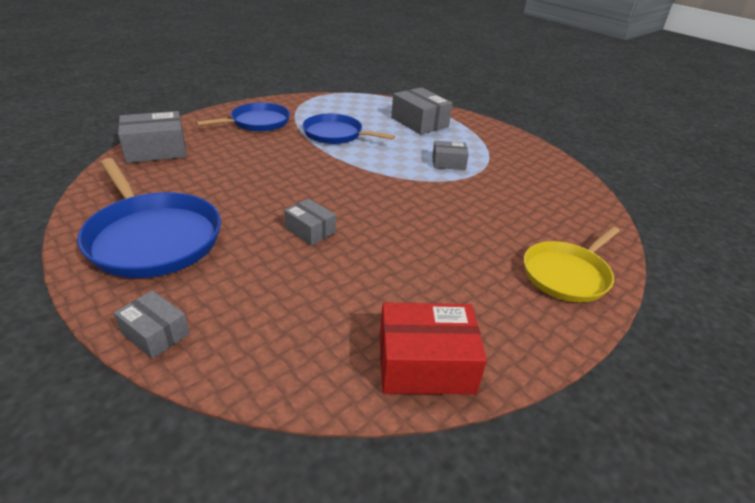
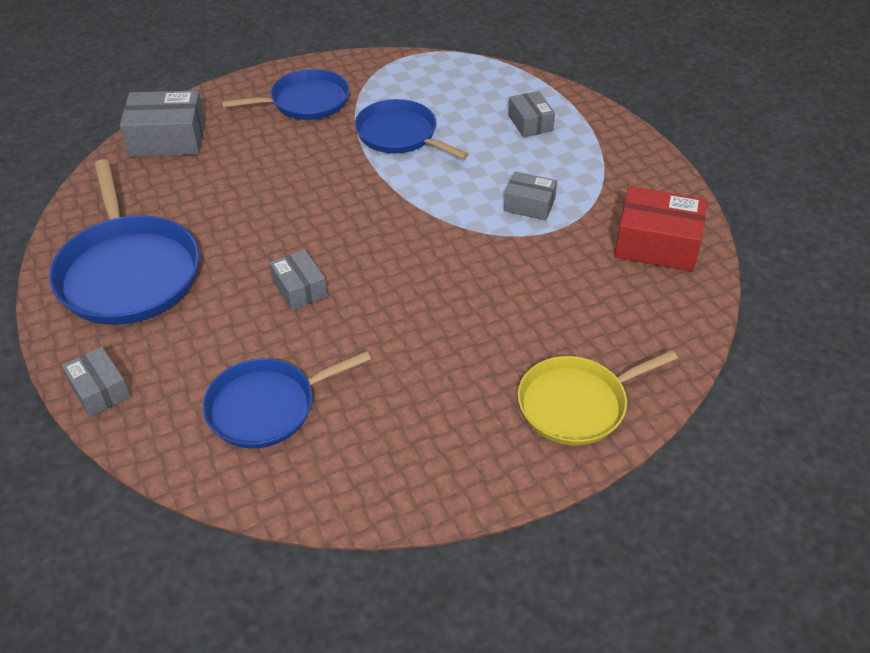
camera: 20 degrees right, 10 degrees up
(325, 319) = (267, 407): none -> blue pan
(419, 122) = (530, 123): grey box -> grey box, size x0.59
(425, 364) = (344, 479): red box -> red box (656, 244)

